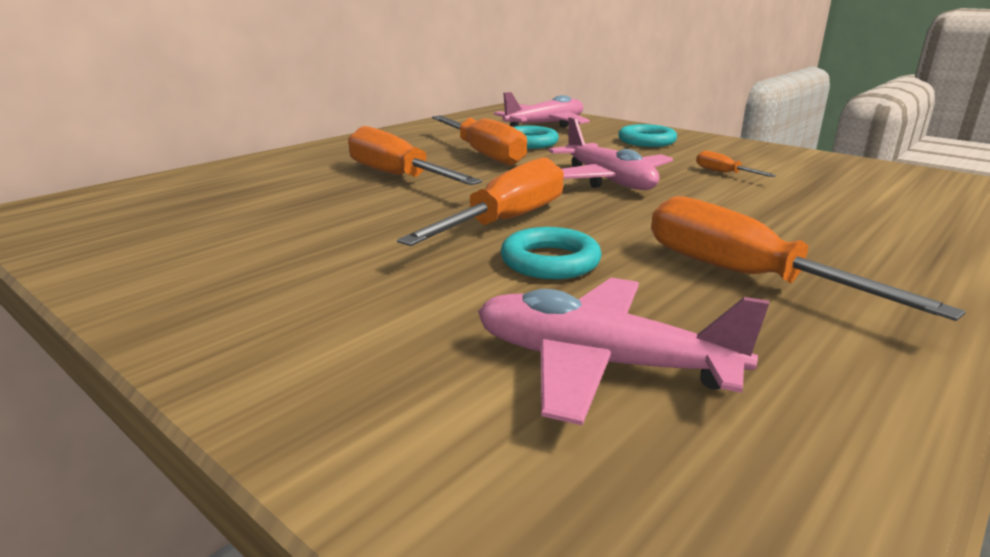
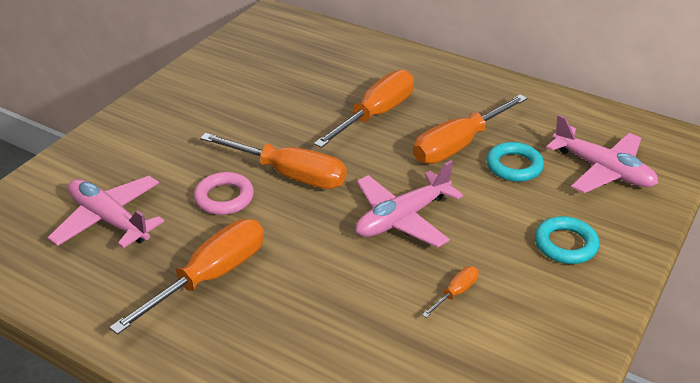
camera: 80 degrees right, 15 degrees up
(550, 261) = (224, 198): turquoise ring -> pink ring
(602, 364) = (109, 220): pink plane -> pink plane turned 60 degrees counterclockwise

